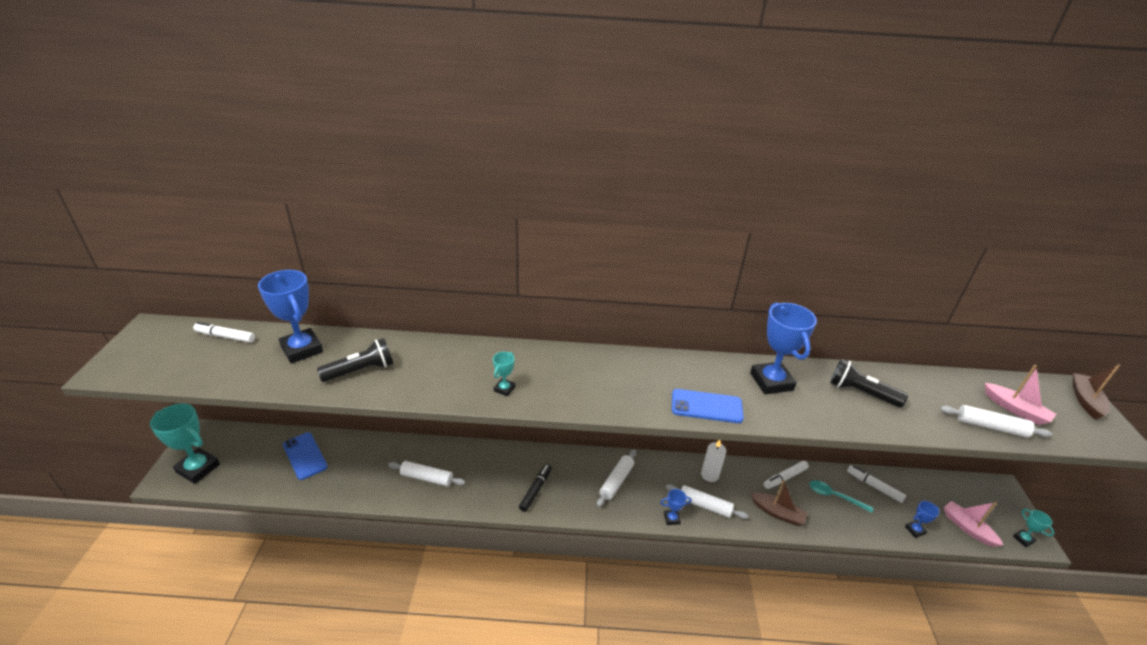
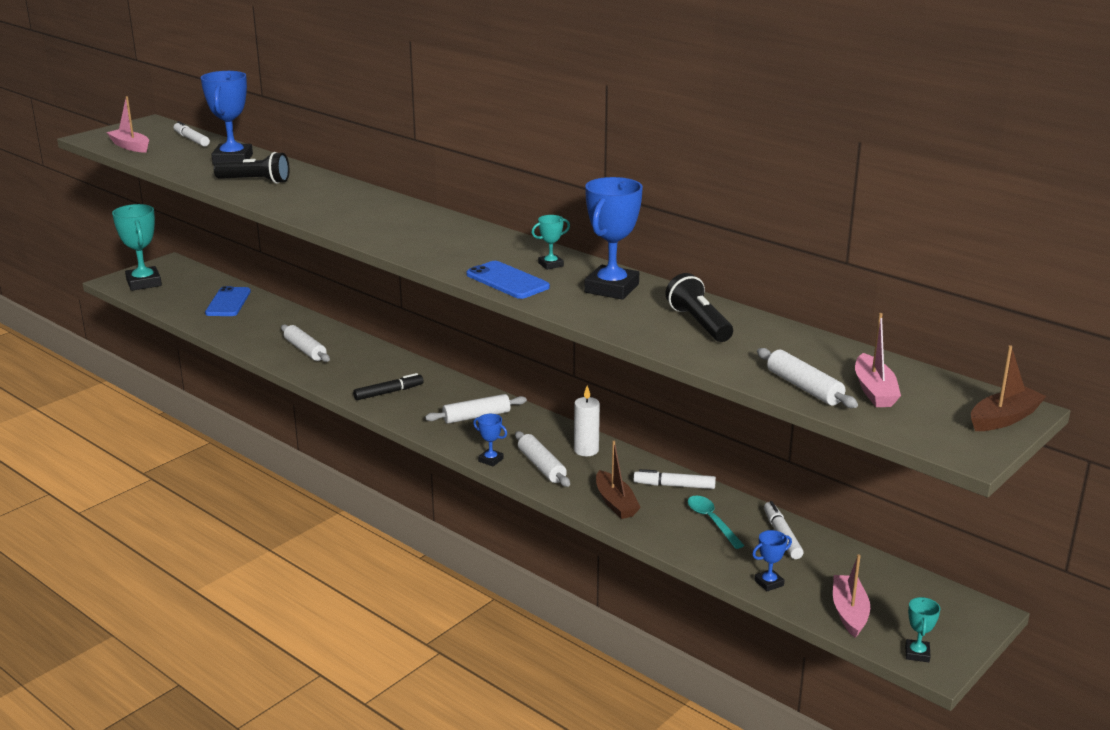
camera: 40 degrees right, 10 degrees down
(170, 370) = (130, 146): none -> pink boat
(504, 389) = (347, 221): turquoise trophy -> turquoise trophy (550, 264)
(915, 530) = (769, 583): blue trophy -> blue trophy turned 45 degrees counterclockwise

